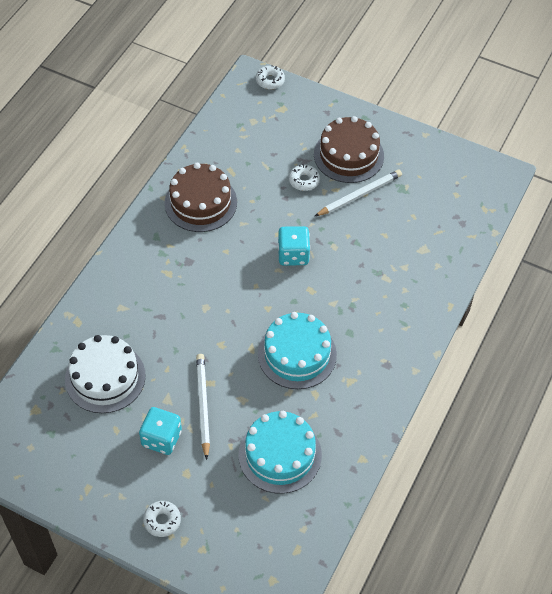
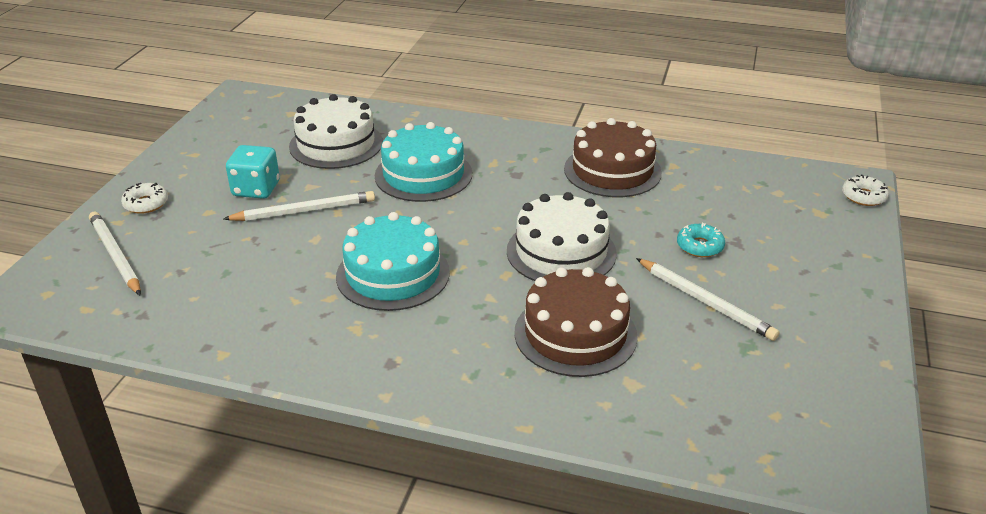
camera: 80 degrees right, 20 degrees down
(233, 536) = (116, 256): none -> white pencil
(280, 455) = (231, 278): turquoise cake -> turquoise cake (423, 174)
(293, 255) = (561, 252): turquoise dice -> white cake
(304, 181) = (700, 246): white donut -> turquoise donut
(348, 155) = (777, 282): brown cake -> brown cake (575, 334)

